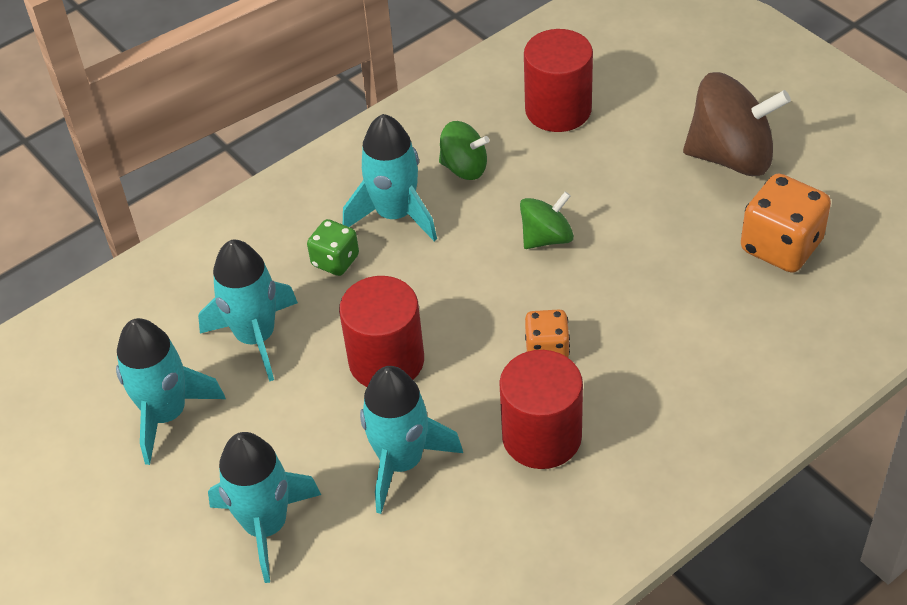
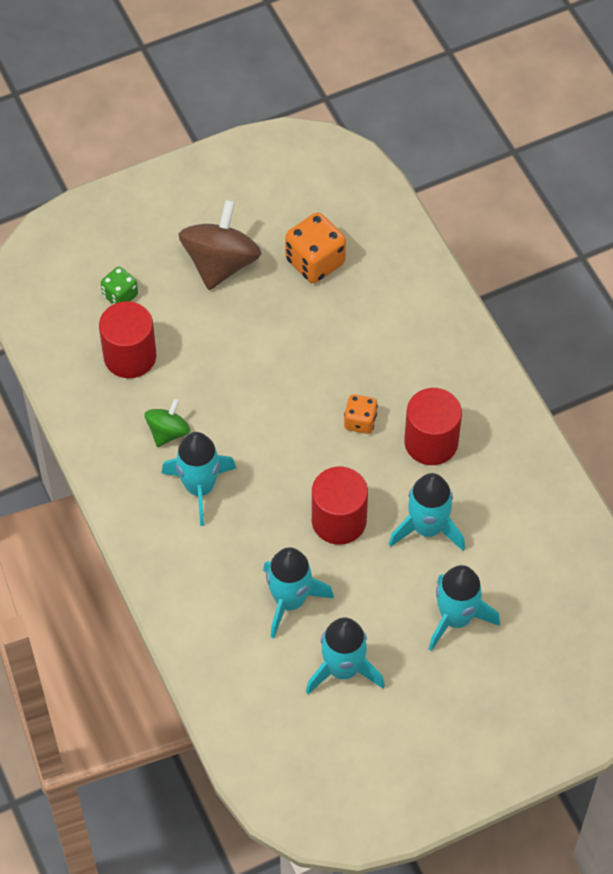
camera: 80 degrees left, 10 degrees up
(335, 261) = (233, 536): green dice -> green dice (120, 295)
(546, 238) = (258, 396): green spinning top -> none

